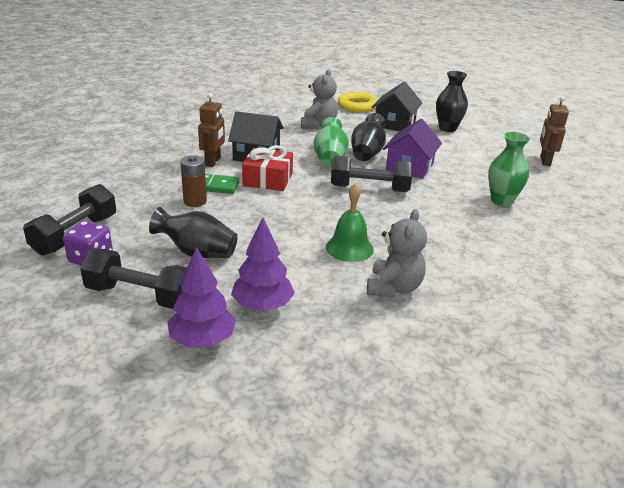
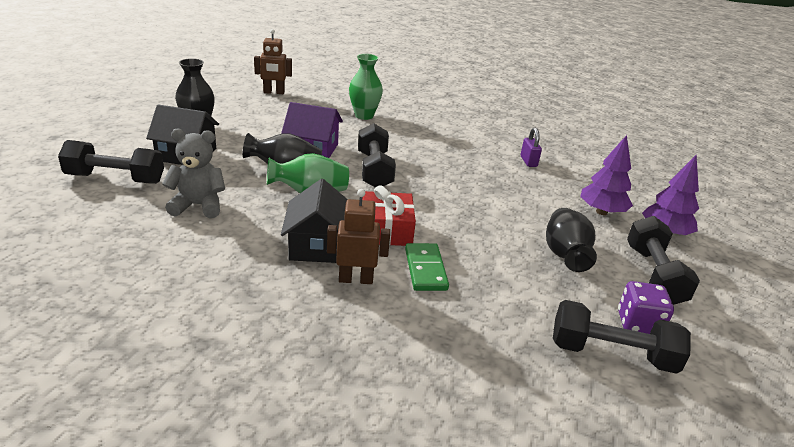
camera: 105 degrees left, 0 degrees up
(195, 201) = (470, 275): brown battery -> none
(349, 248) = (490, 179): green bell -> none
(357, 106) = (115, 179): yellow ring -> black dumbbell
(393, 288) = (528, 161): grey teddy bear -> purple padlock

